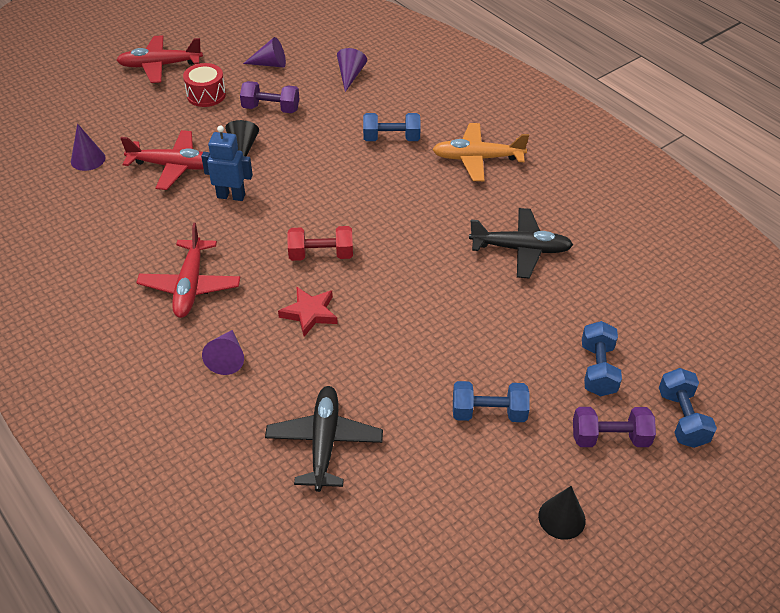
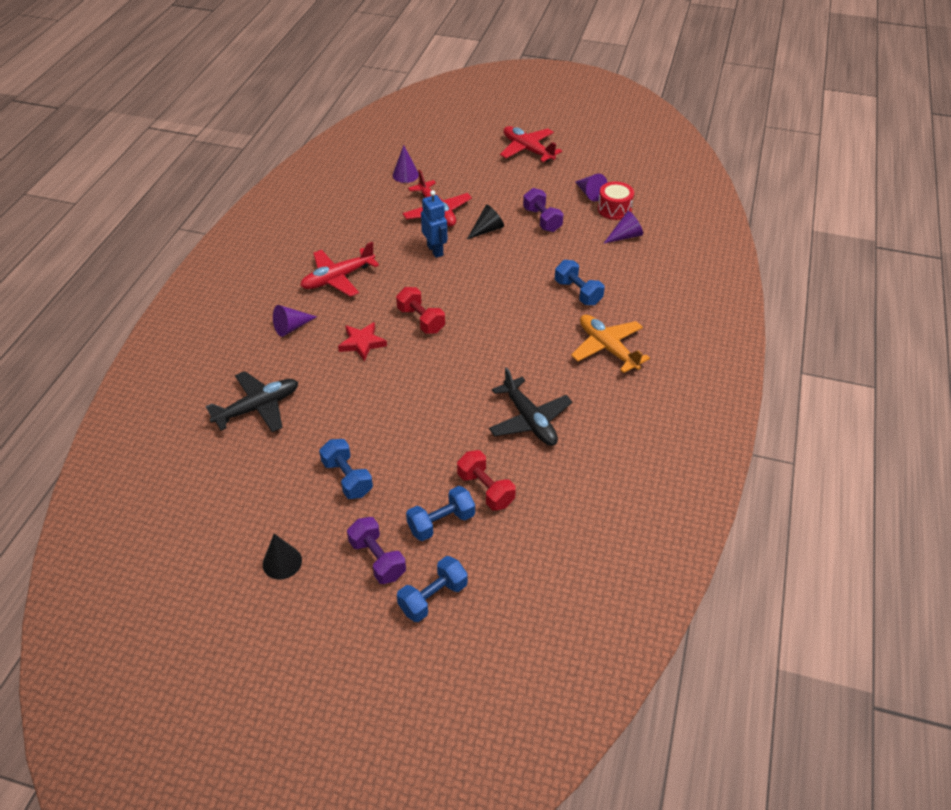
camera: 55 degrees right, 0 degrees up
(206, 95) = (522, 185): red drum -> red drum (614, 209)
(581, 319) = (485, 489): none -> red dumbbell

